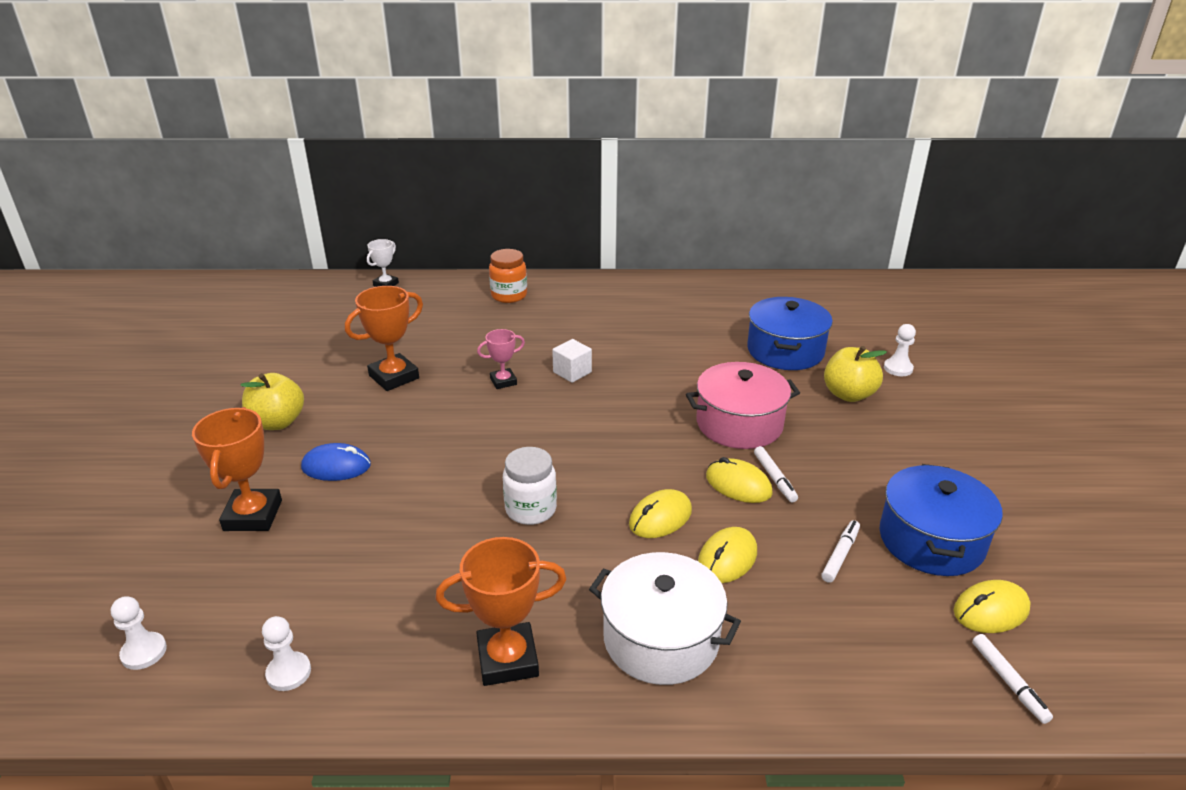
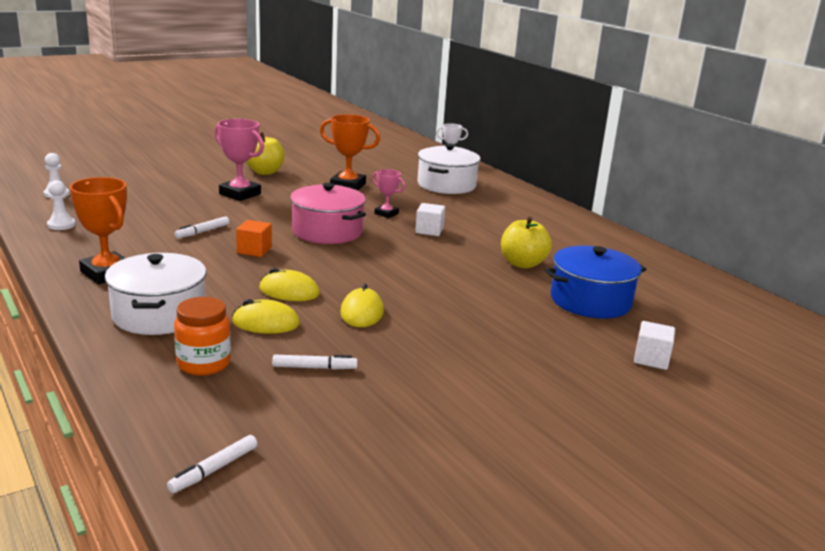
camera: 55 degrees right, 10 degrees down
(253, 515) = (177, 187): orange trophy -> none
(336, 466) = (240, 194): blue mouse -> pink trophy
(458, 315) = (446, 185): none -> white pot
(509, 295) = (497, 193): orange jar -> orange jar (204, 363)
(531, 509) = (254, 250): white jar -> orange cube
(739, 424) = (446, 299): pink pot -> pink pot (327, 231)
(774, 478) = (388, 325): white marker -> white marker (203, 232)
(848, 394) = (563, 340): yellow apple -> yellow apple (522, 264)
(898, 368) = (651, 359): white pawn -> white cube
(931, 540) = (380, 409): blue pot -> none
(990, 610) = (306, 451): yellow mouse -> none

